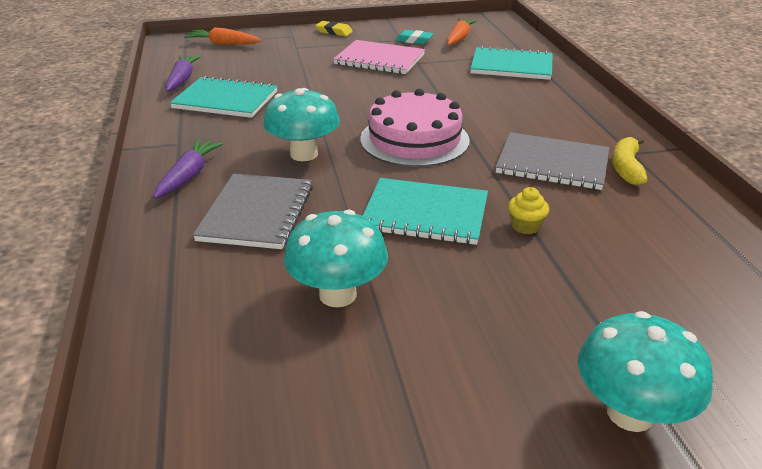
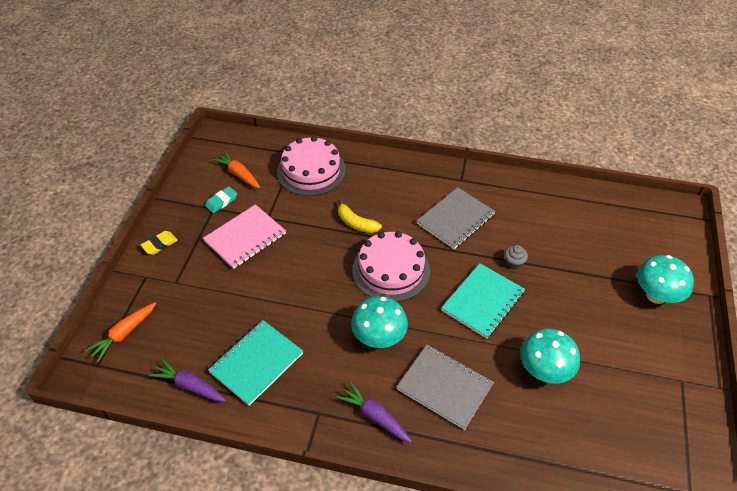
camera: 65 degrees left, 15 degrees up
(511, 66) = (311, 171): turquoise notebook -> pink cake
(525, 226) = (513, 263): yellow cupcake -> grey cupcake
(626, 168) = (475, 191): yellow banana -> yellow banana (356, 223)

